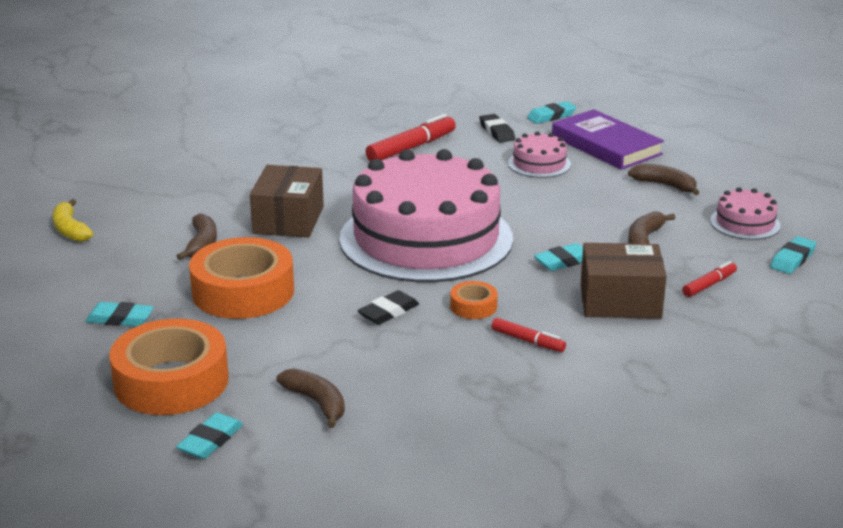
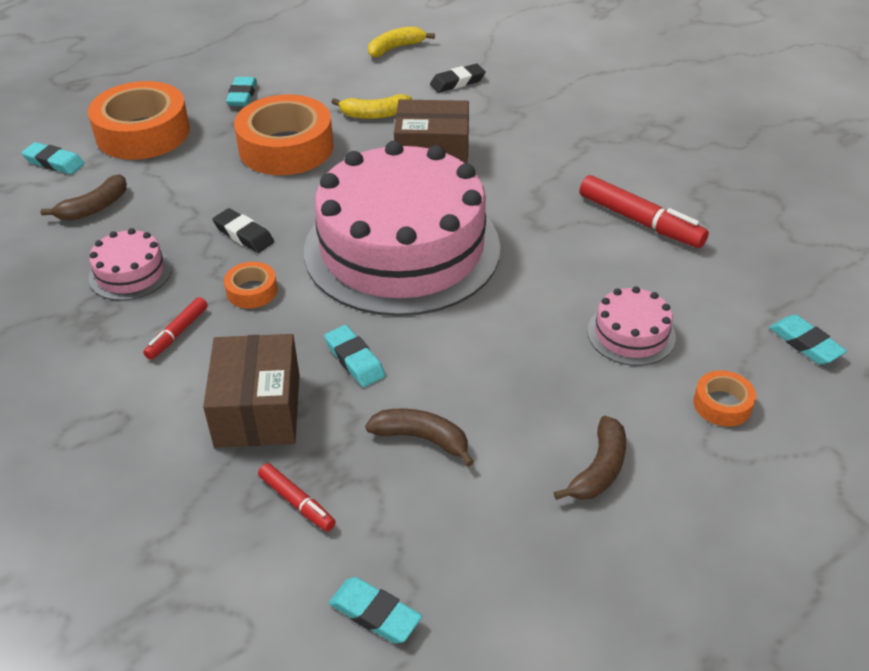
camera: 85 degrees right, 15 degrees up
(202, 244) = (375, 114): brown banana -> yellow banana
(496, 132) = (722, 291): black eraser -> black eraser (457, 82)
(606, 145) = (722, 404): purple book -> orange tape
(745, 223) = (488, 562): pink cake -> pink cake (130, 273)

